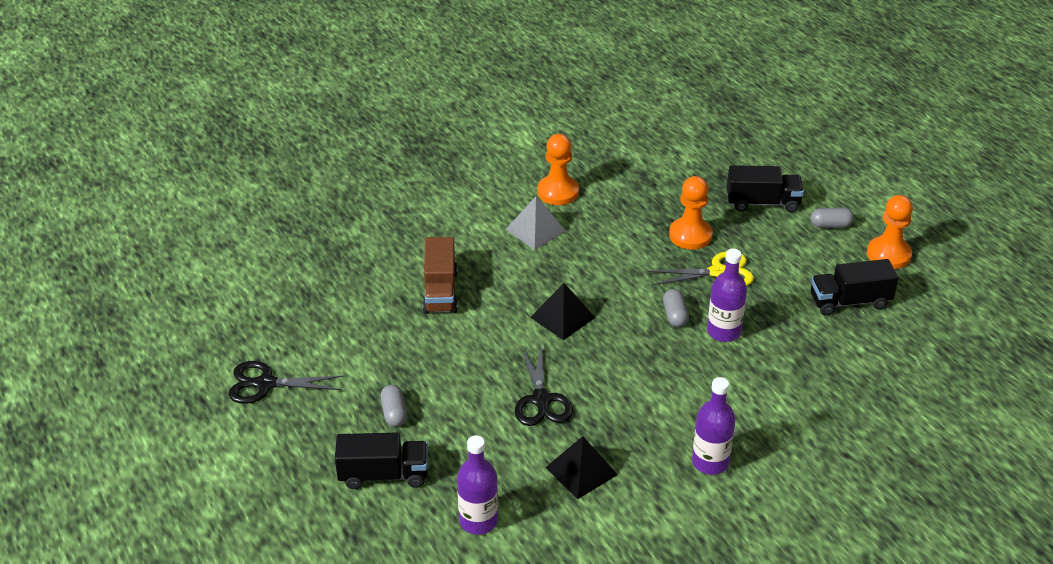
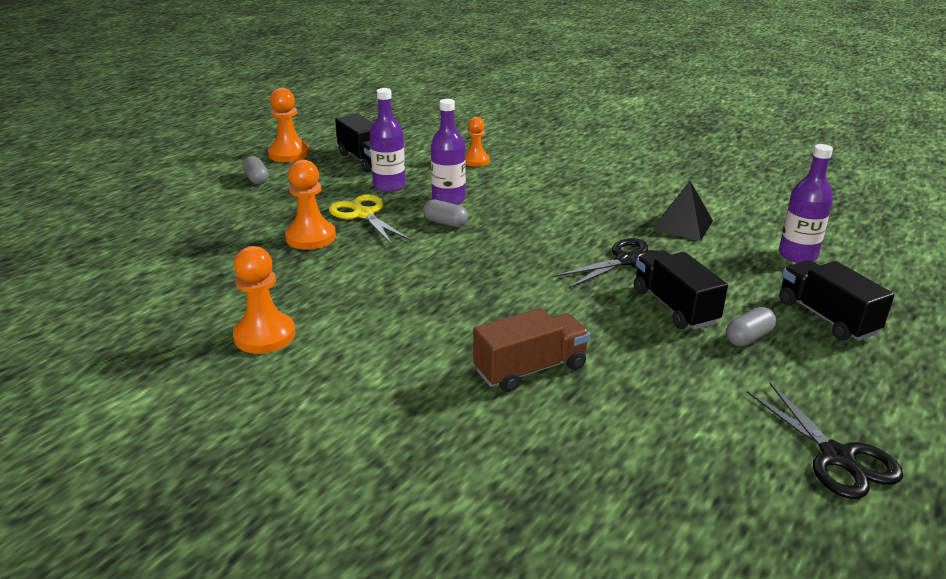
camera: 115 degrees left, 10 degrees down
(535, 230) = (357, 332): grey pyramid -> none
(562, 317) = (501, 277): black pyramid -> none
(675, 315) = (445, 223): grey capsule -> grey capsule turned 60 degrees clockwise
(710, 462) = (606, 181): purple bottle -> purple bottle (389, 186)
(762, 203) = (232, 212): black truck -> black truck (674, 307)
(812, 380) = (476, 161): none -> orange pawn

